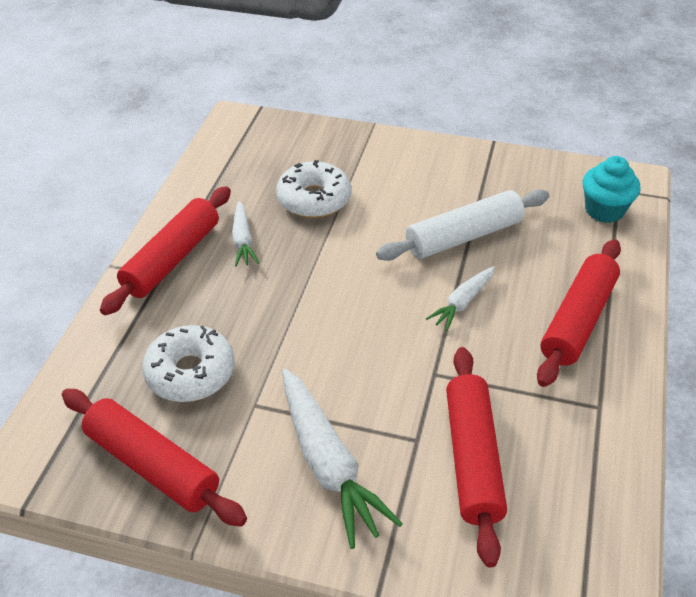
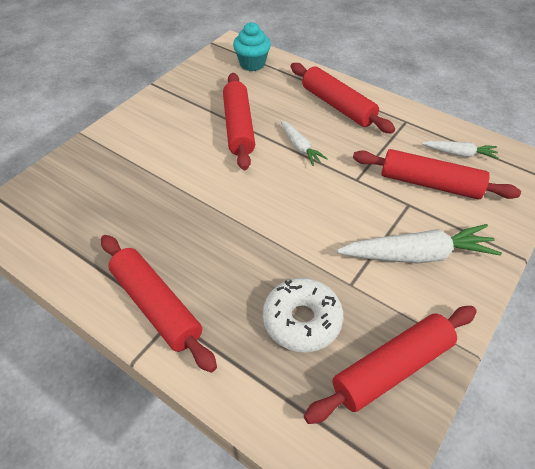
camera: 70 degrees left, 5 degrees up
(243, 240) = (164, 249): white carrot -> white carrot (459, 153)
(314, 199) = (145, 191): white donut -> none
(464, 237) = (239, 127): white rolling pin -> red rolling pin

